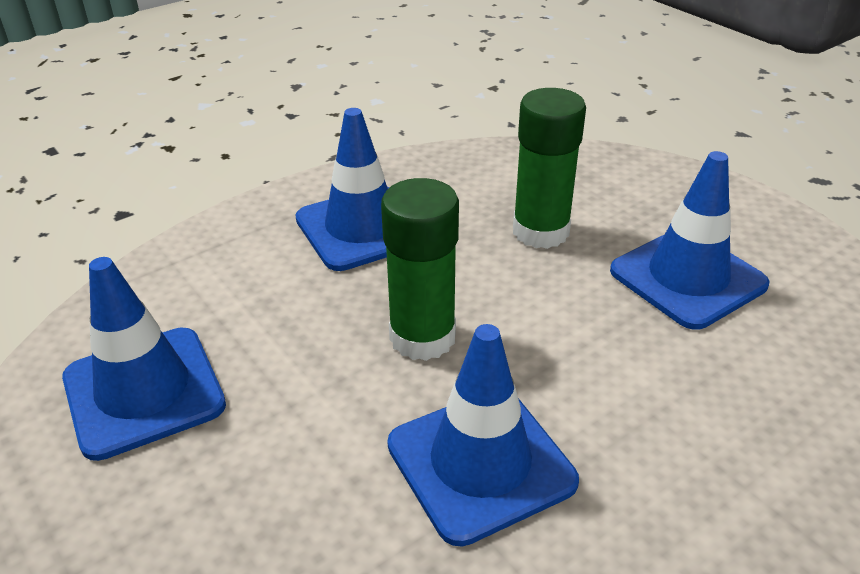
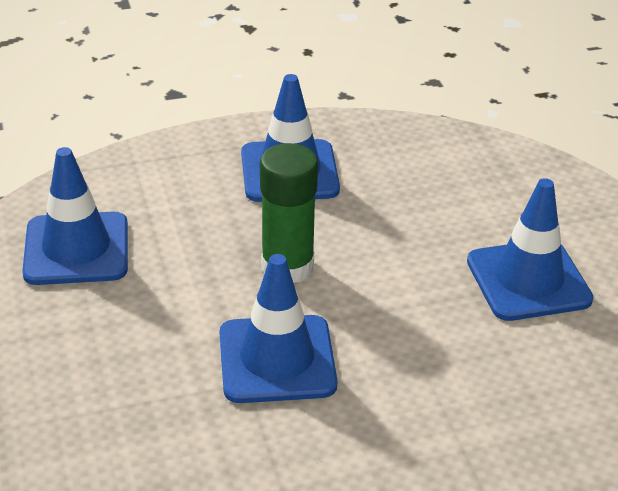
camera: 20 degrees right, 0 degrees up
(540, 231) = (433, 211): green glue stick -> none

